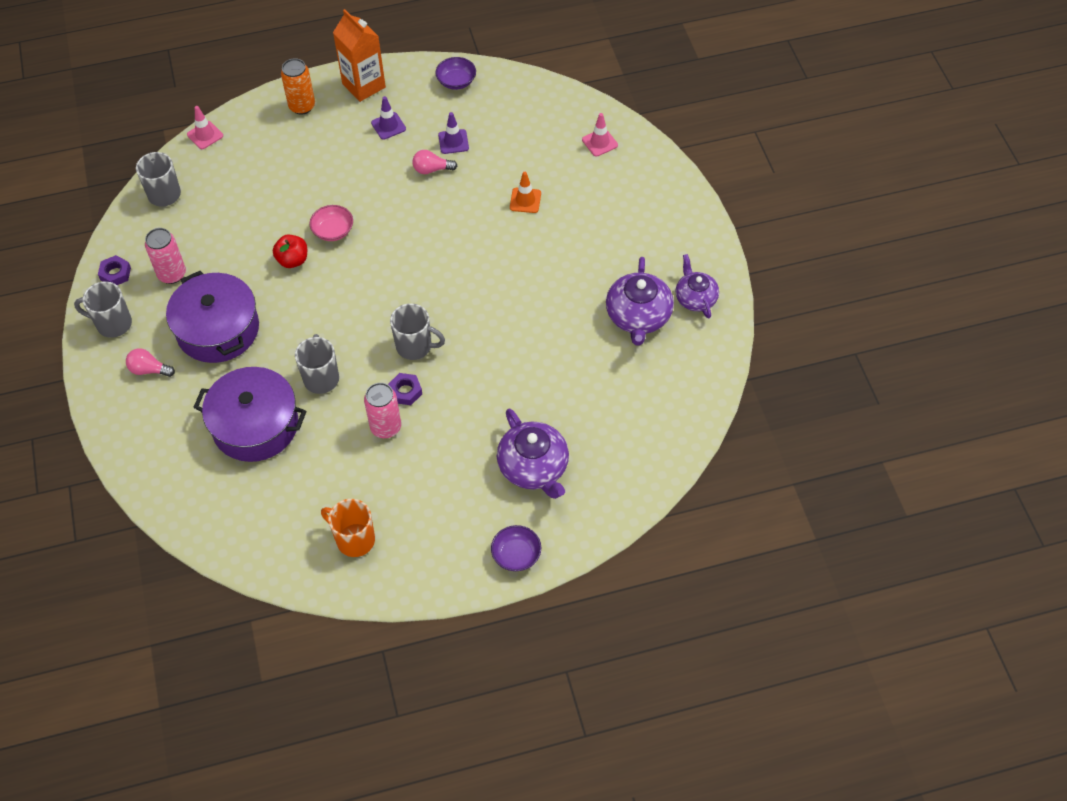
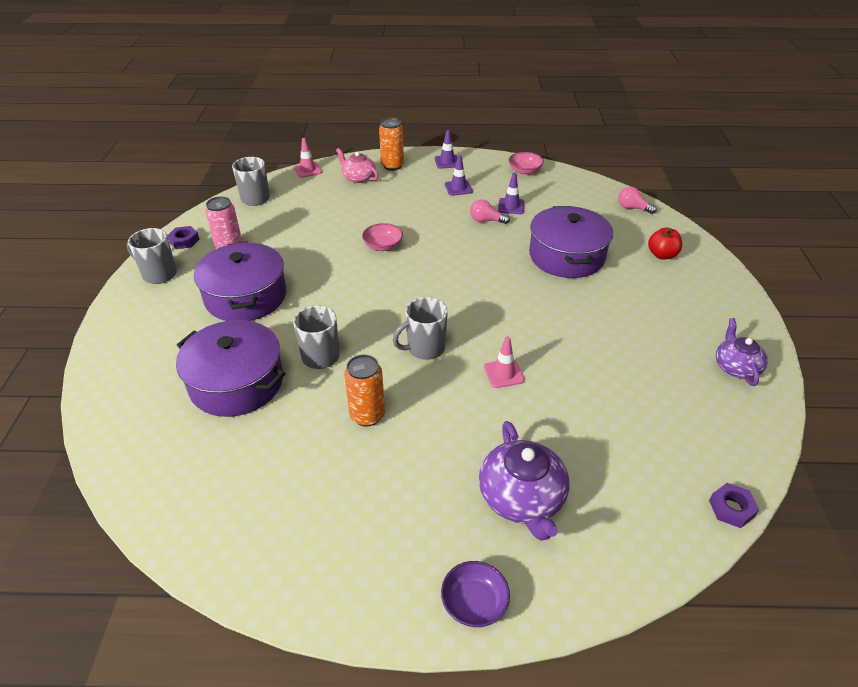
camera: 15 degrees right, 15 degrees down
(149, 370) = (166, 315): pink light bulb -> pink light bulb (632, 208)
(269, 134) = (358, 177): none -> pink teapot
(293, 260) = (338, 259): red apple -> red apple (662, 255)
(354, 539) = (283, 527): orange mug -> none
(364, 85) = (447, 162): orange carton -> purple traffic cone
(386, 427) = (367, 415): pink can -> orange can
(405, 391) = (400, 386): purple nut -> purple nut (731, 508)
(415, 346) = (425, 348): grey mug -> grey mug turned 120 degrees clockwise
(456, 81) = (524, 171): purple bowl -> pink bowl
(525, 200) = (566, 256): orange traffic cone -> purple pot
(600, 142) = (645, 228): pink traffic cone -> pink traffic cone (503, 373)
(638, 316) = (669, 371): purple teapot -> none

